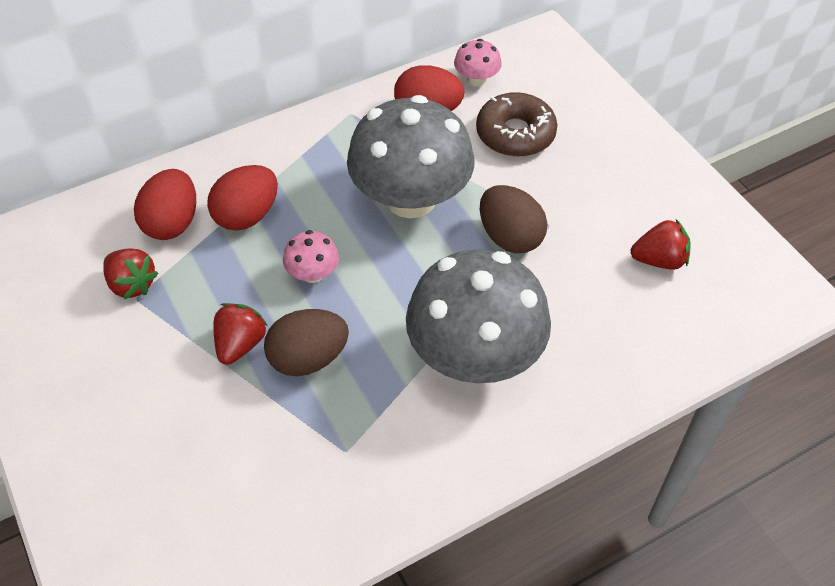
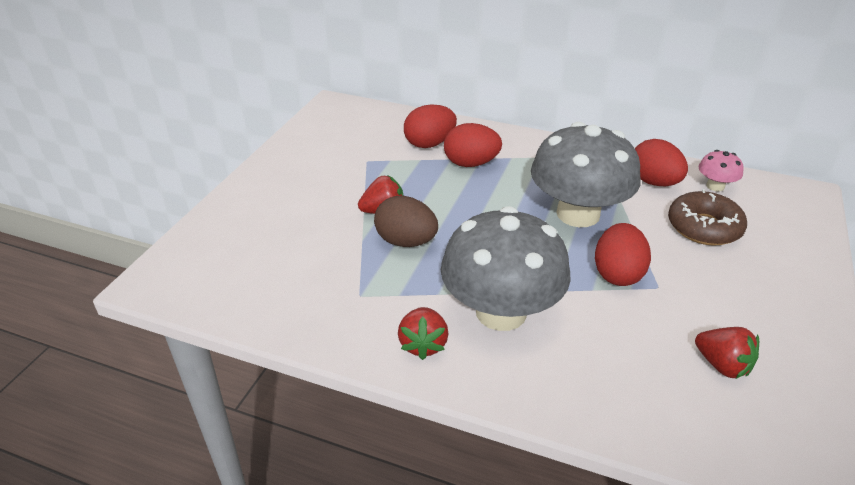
camera: 50 degrees right, 15 degrees down
(132, 284) = (374, 155): red strawberry -> red strawberry (423, 344)
(313, 273) = (466, 209): pink mushroom -> none
(510, 237) = (617, 274): brown egg -> red egg

